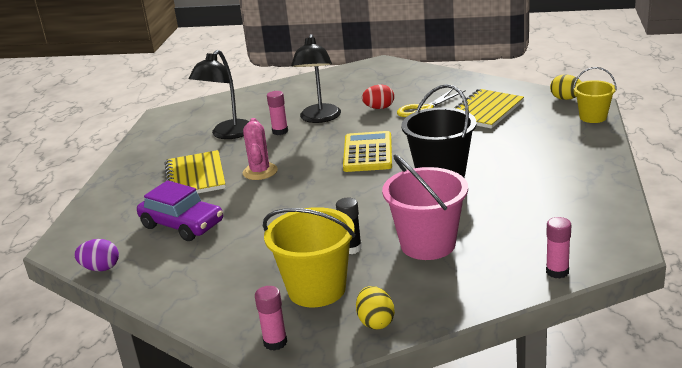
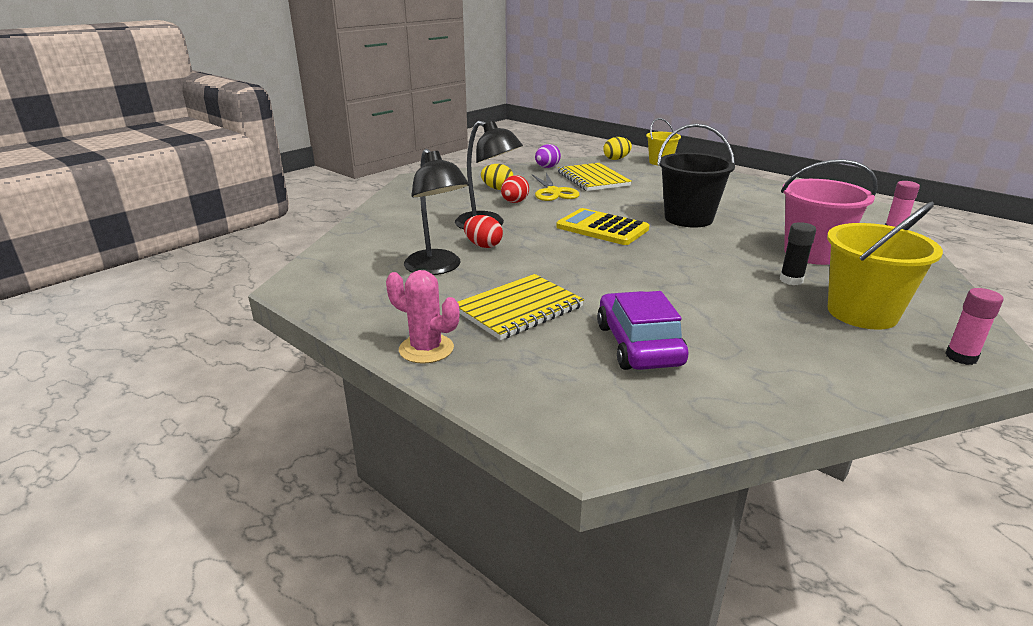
camera: 60 degrees left, 0 degrees up
(101, 268) = (699, 427): purple egg -> purple egg (547, 167)
(182, 224) = (638, 345): purple car -> purple car turned 75 degrees counterclockwise
(195, 176) = (519, 309): yellow notebook -> yellow notebook turned 60 degrees counterclockwise
(260, 172) = (565, 276): pink cactus -> pink cactus (426, 349)
(280, 131) = (483, 246): pink glue stick -> red egg
(376, 322) = (941, 305): yellow egg -> yellow egg (497, 189)

